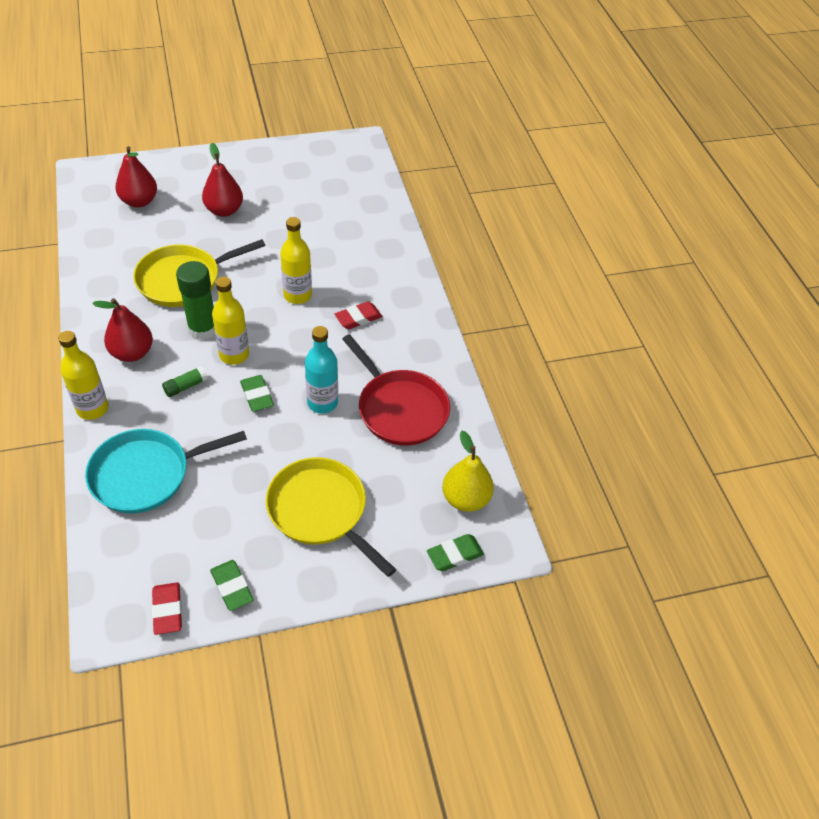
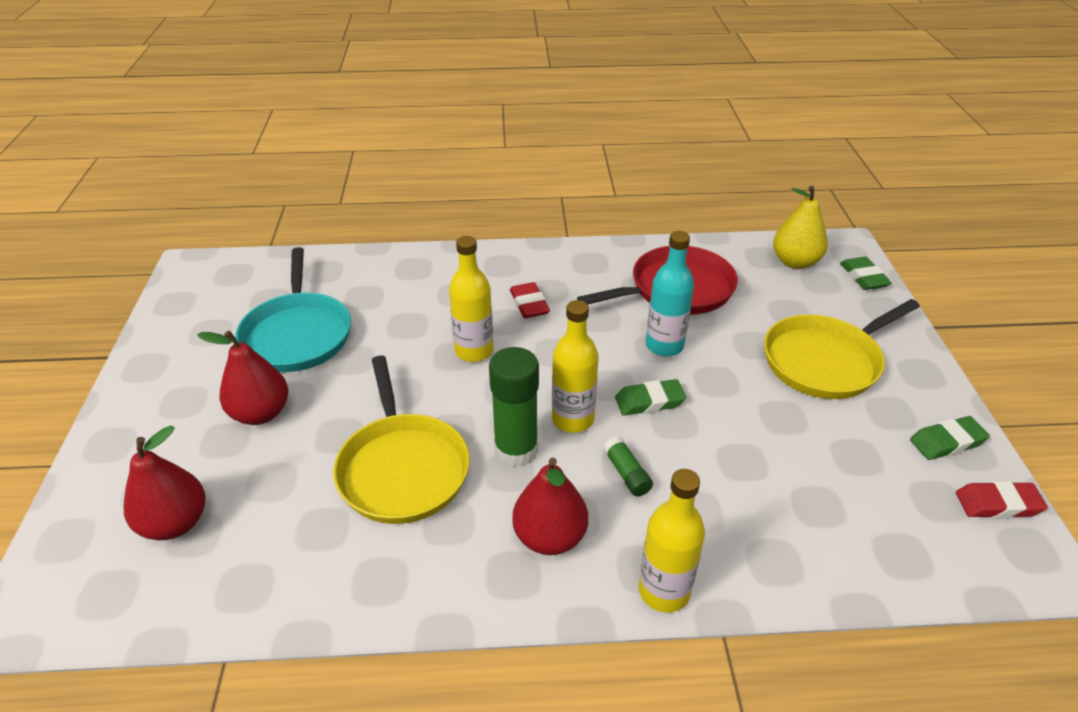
camera: 75 degrees left, 10 degrees down
(145, 474) = (789, 523): turquoise pan -> turquoise pan (297, 335)

